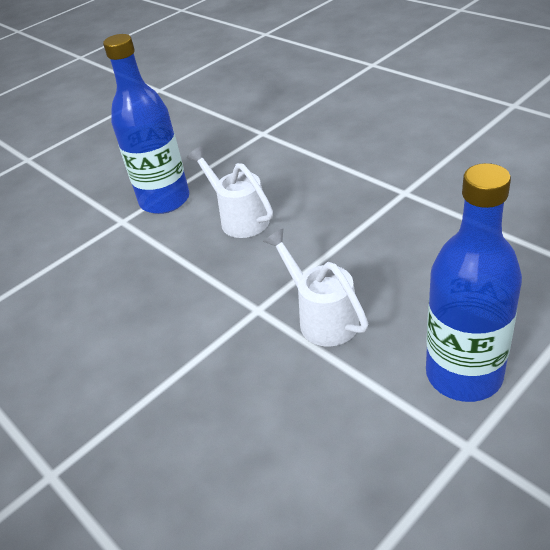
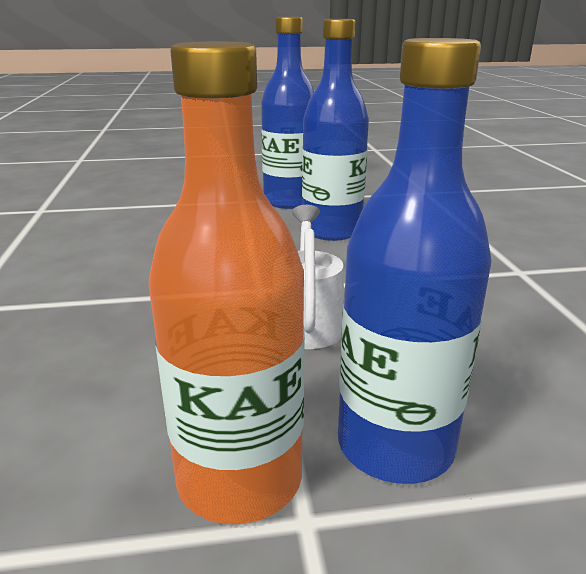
camera: 30 degrees right, 15 degrees down
(240, 218) = (331, 231): white watering can -> blue bottle
(414, 450) = (240, 479): none -> orange bottle

